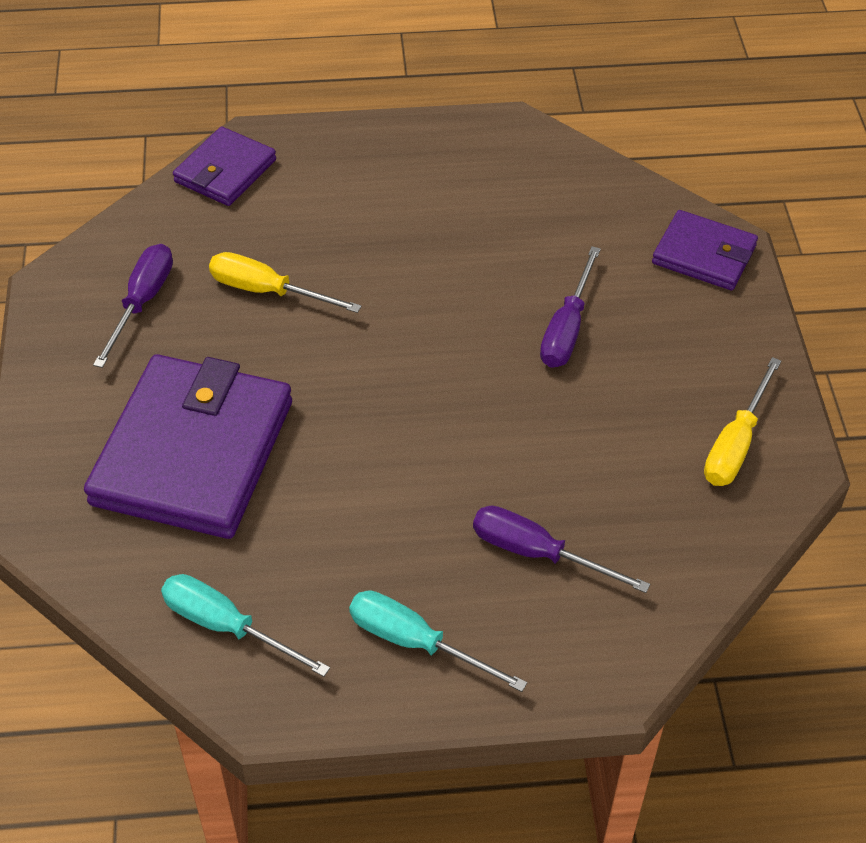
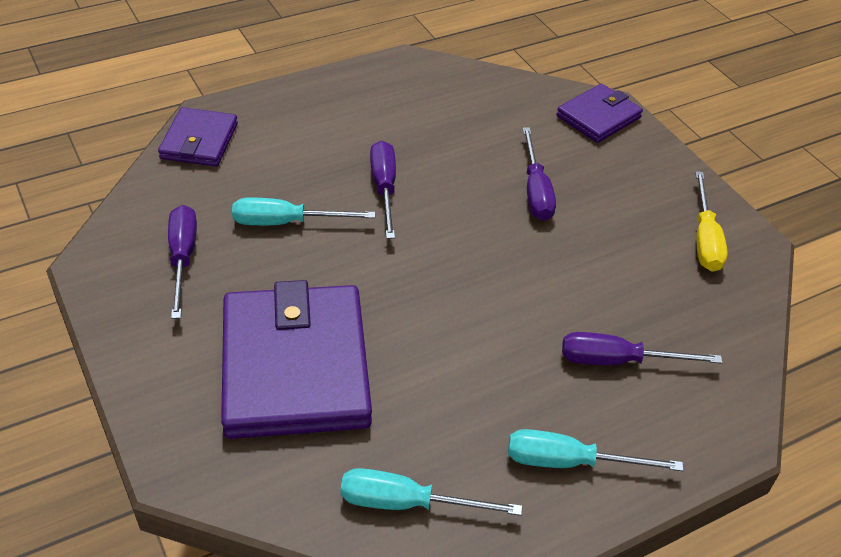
camera: 25 degrees left, 5 degrees down
(267, 291) = (286, 222): yellow screwdriver -> turquoise screwdriver
(394, 279) = (384, 188): none -> purple screwdriver
(704, 254) = (598, 117): purple wallet -> purple wallet turned 45 degrees counterclockwise

